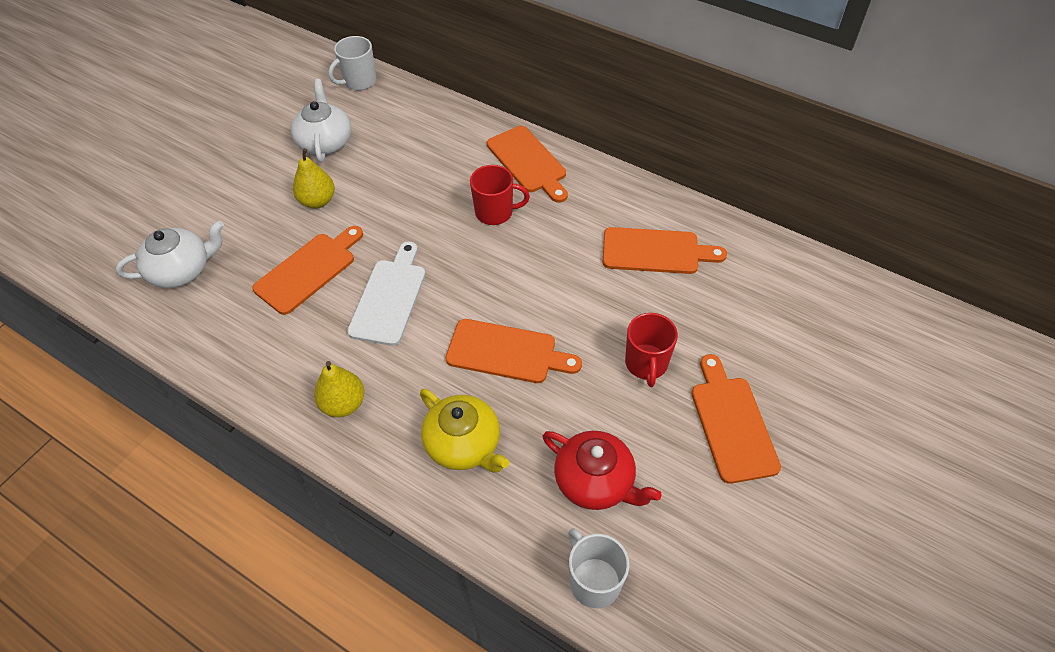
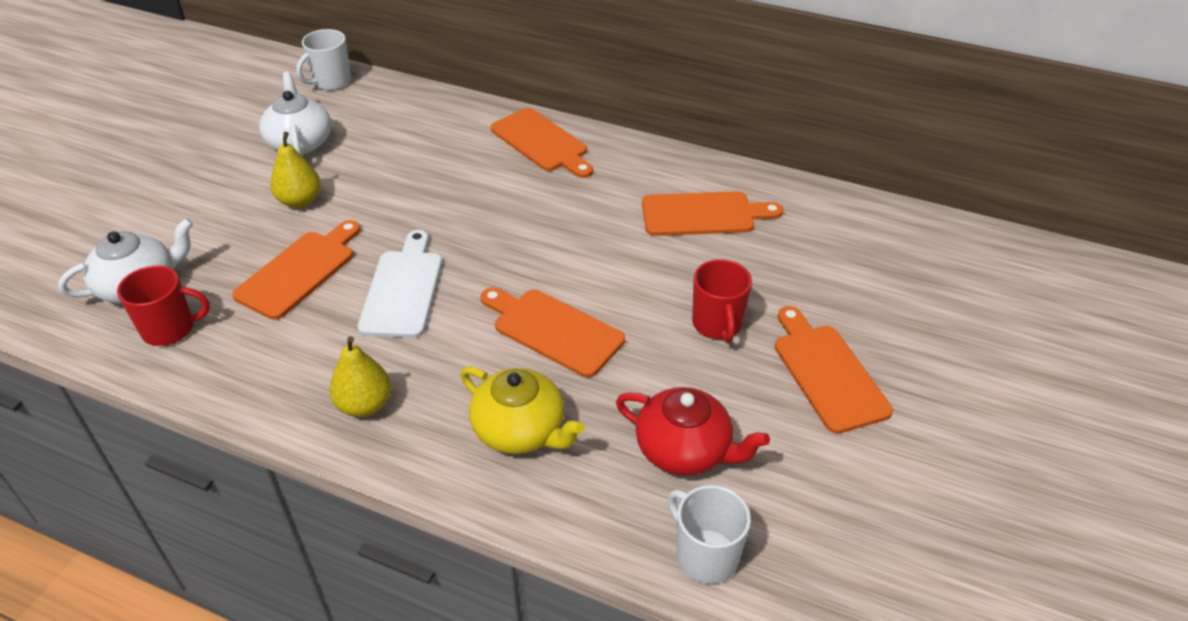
camera: 10 degrees left, 10 degrees down
(495, 212) = (513, 194): red mug -> red mug (170, 329)
(506, 352) = (553, 330): orange cutting board -> orange cutting board turned 150 degrees counterclockwise

